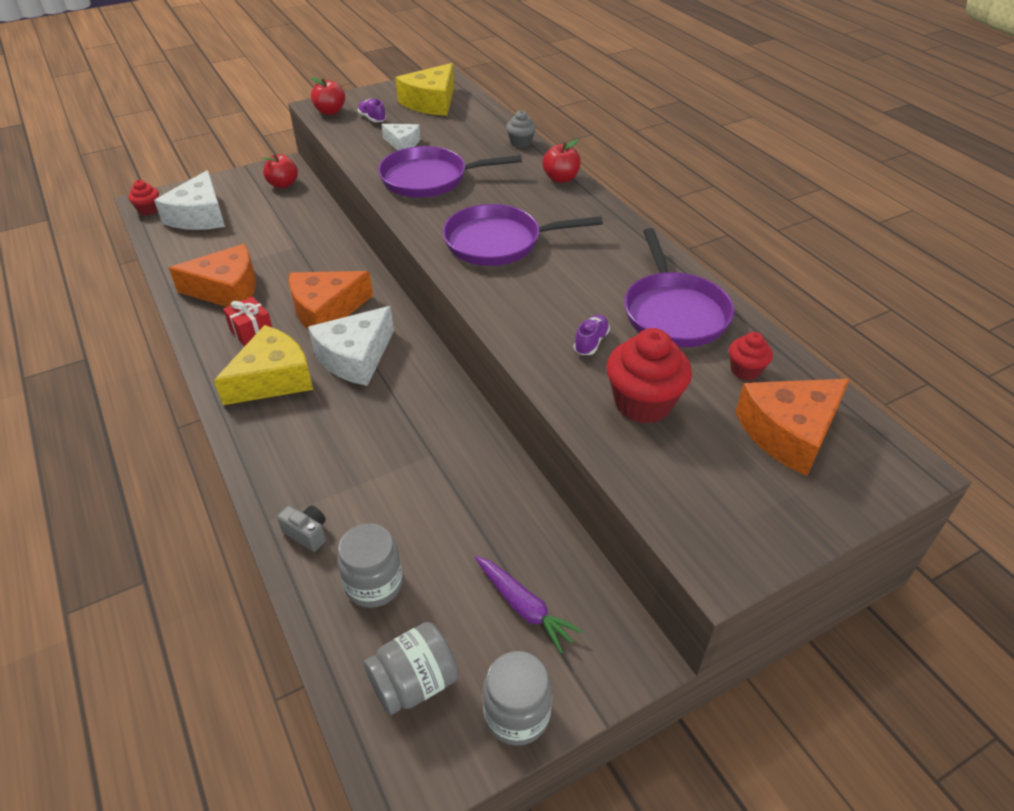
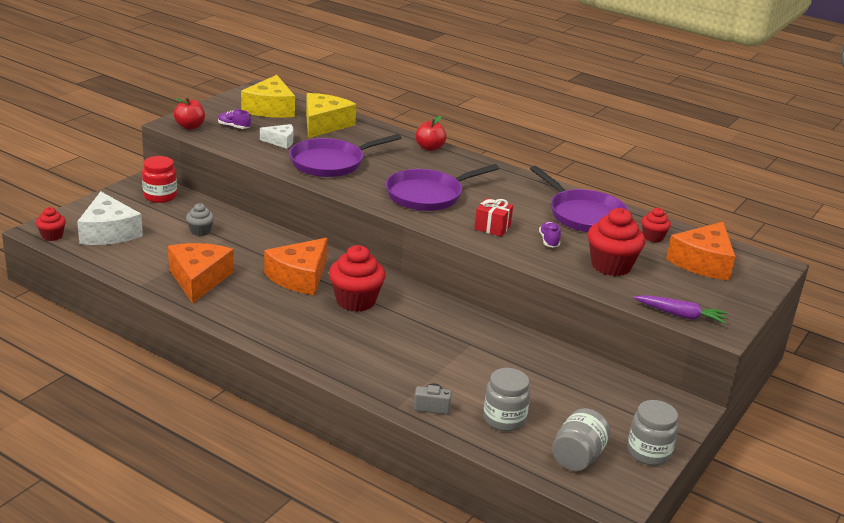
camera: 30 degrees left, 15 degrees down
(227, 289) = (199, 279): orange cheese -> orange cheese turned 60 degrees counterclockwise
(252, 332) = (254, 303): red gift -> red gift (492, 227)
(273, 379) = (306, 328): yellow cheese -> yellow cheese (324, 124)
(283, 184) = (160, 196): red apple -> red jar
(355, 357) = (355, 301): white cheese -> red cupcake
(520, 143) = (374, 128): grey cupcake -> grey cupcake (200, 231)
(524, 607) = (606, 404): purple carrot -> purple carrot (681, 315)

